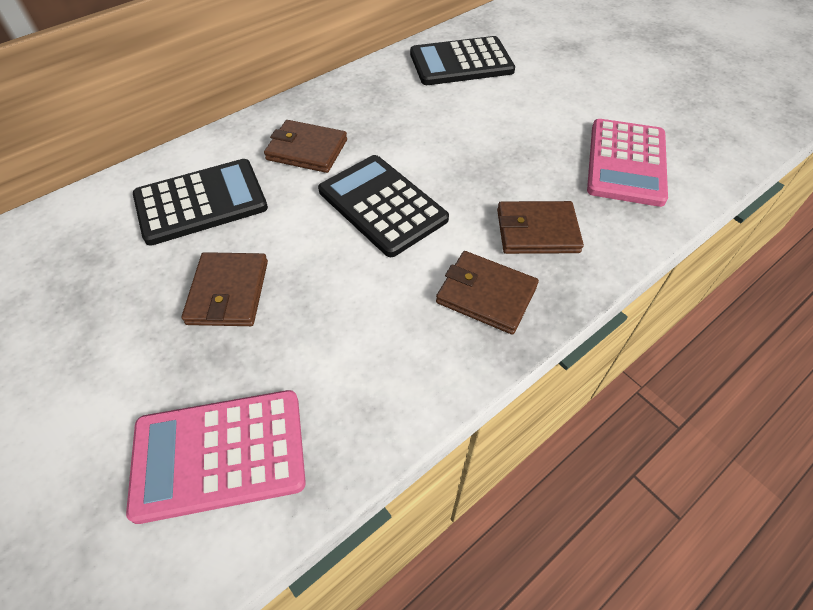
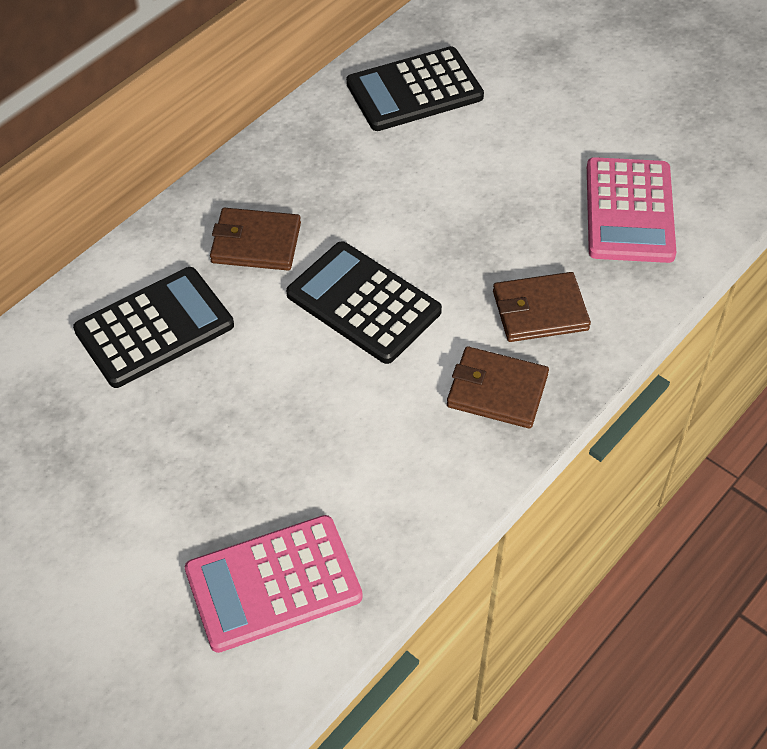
camera: 10 degrees left, 0 degrees up
(228, 292) = (224, 427): brown wallet -> none

